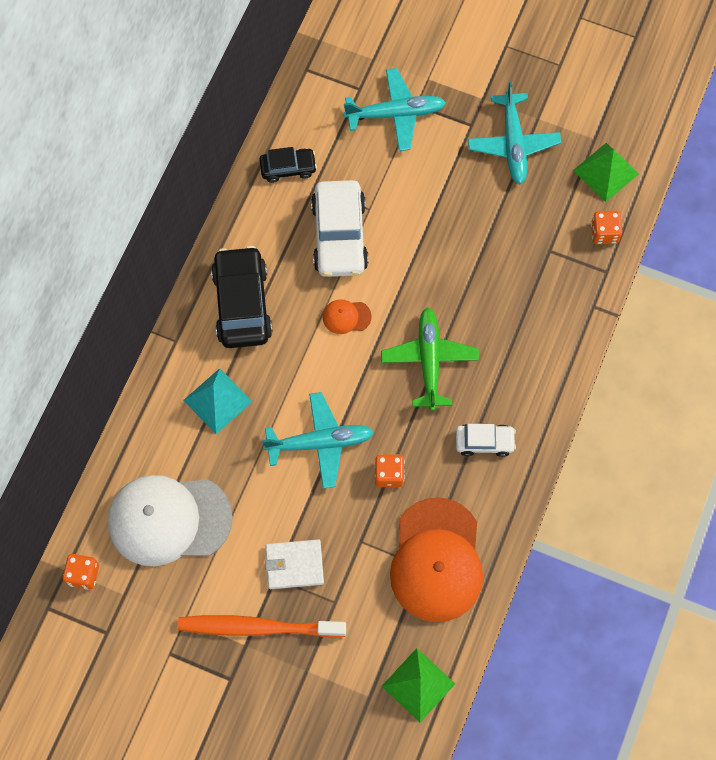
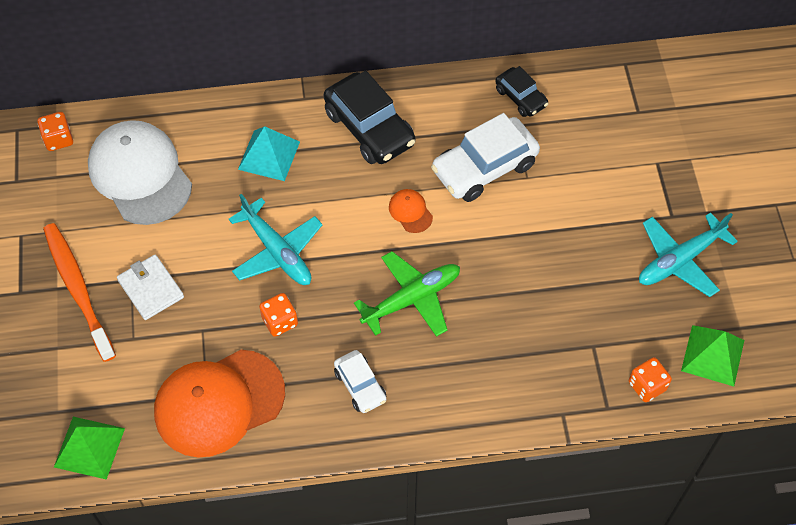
camera: 60 degrees right, 10 degrees down
(242, 304) = (369, 128): black car -> black car turned 90 degrees clockwise
(395, 114) = (635, 151): turquoise plane -> none

